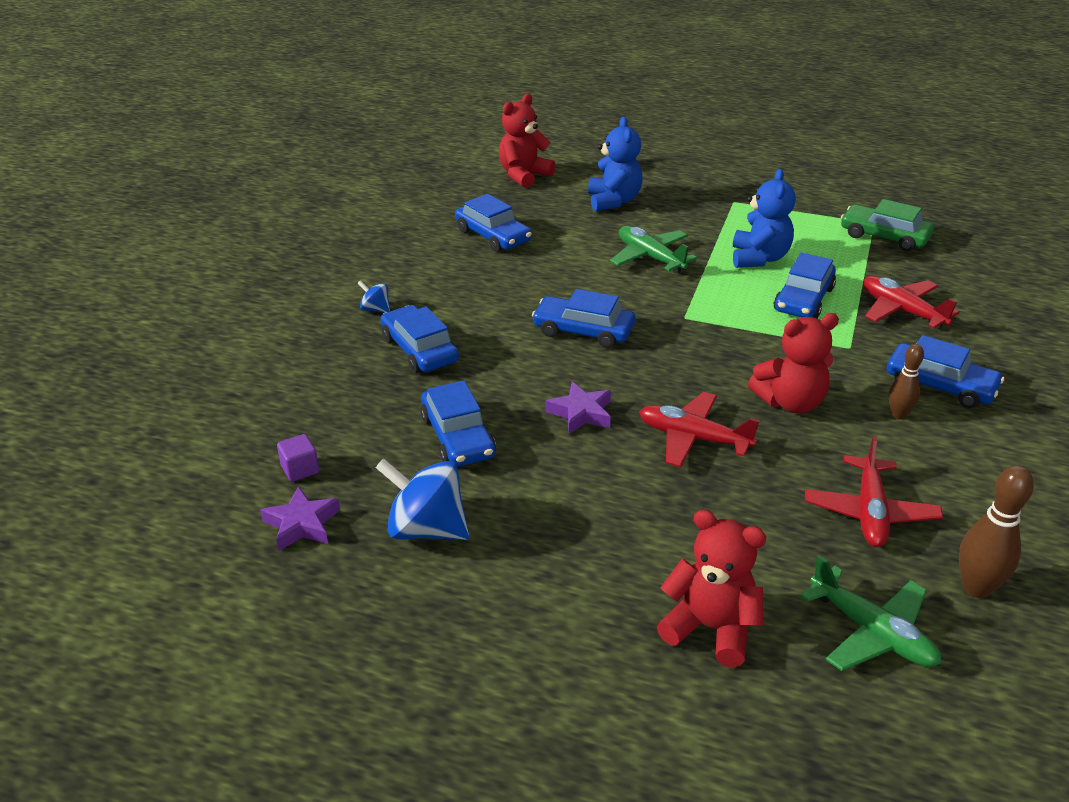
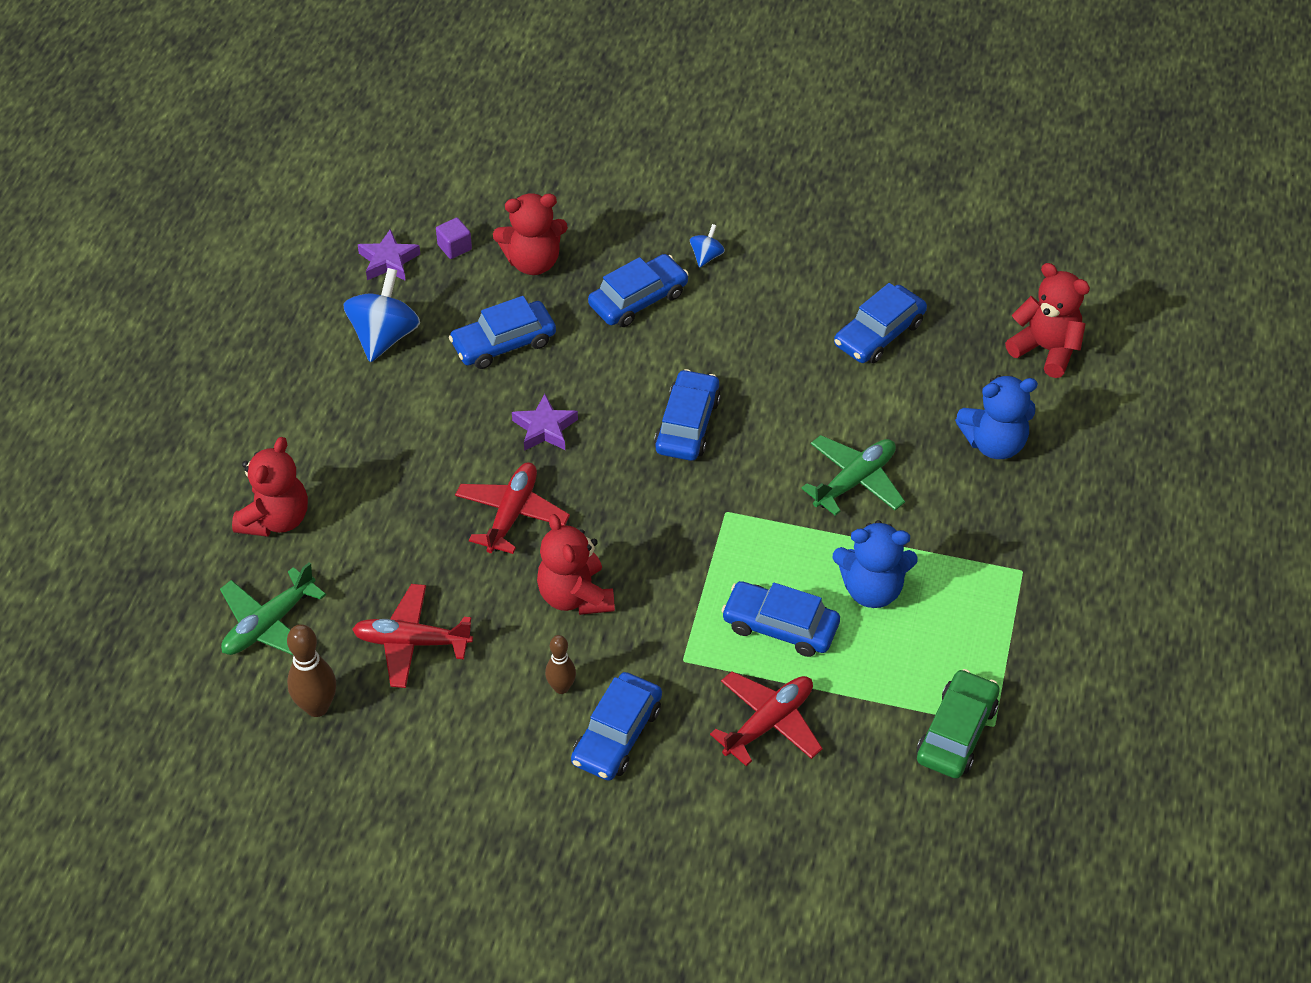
camera: 85 degrees right, 15 degrees up
(344, 413) = (533, 262): none -> red teddy bear

